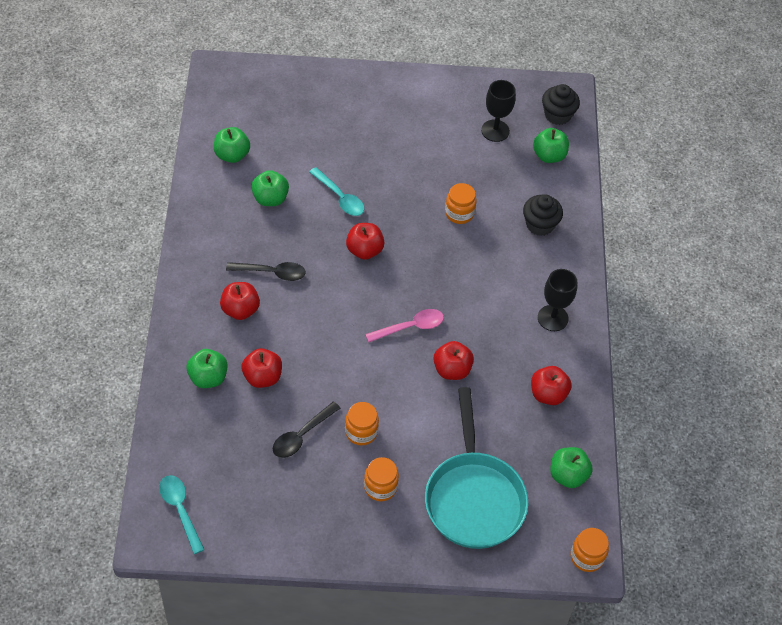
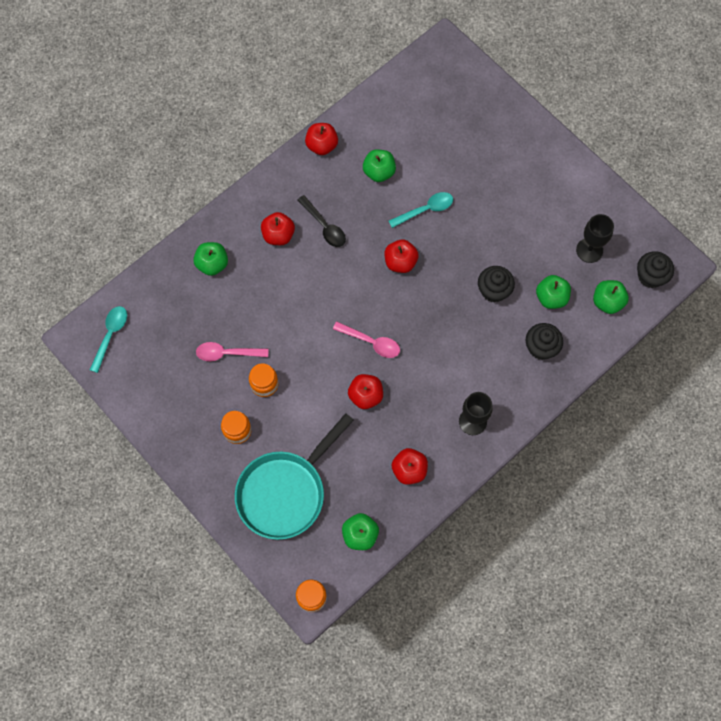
camera: 50 degrees right, 15 degrees up
(232, 155) = (387, 119): green apple -> green apple (551, 297)
(262, 377) = (244, 293): red apple -> red apple (322, 145)
(302, 435) = (227, 353): black spoon -> pink spoon
(340, 197) = (425, 210): turquoise spoon -> turquoise spoon turned 120 degrees counterclockwise
(459, 213) = (493, 290): orange jar -> black cupcake

